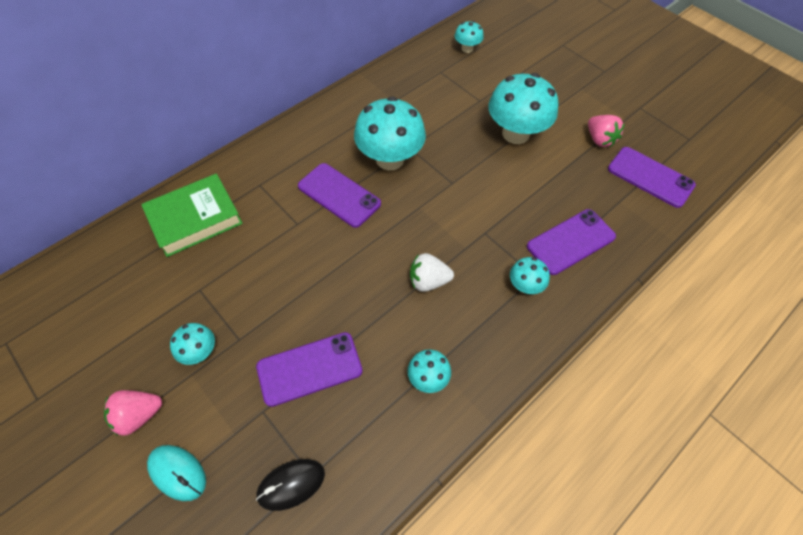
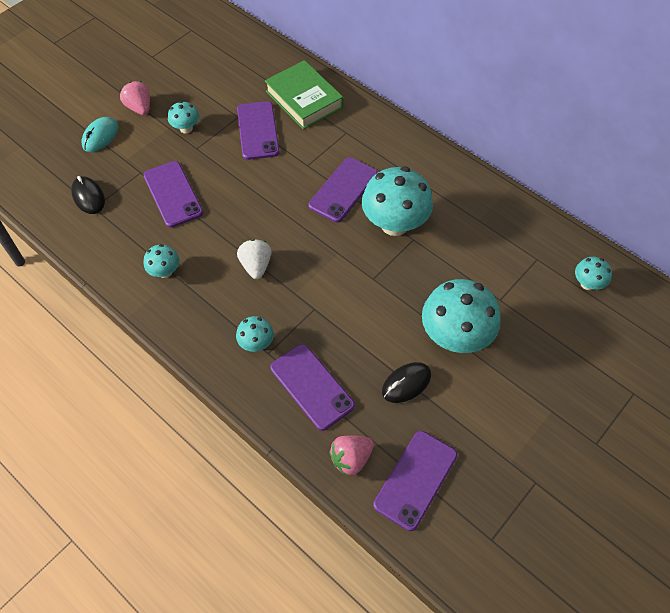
camera: 85 degrees right, 0 degrees up
(230, 269) = (257, 130): none -> purple phone
(563, 172) = (406, 383): none -> black mouse
(599, 139) = (466, 426): pink strawberry -> pink strawberry (351, 458)

